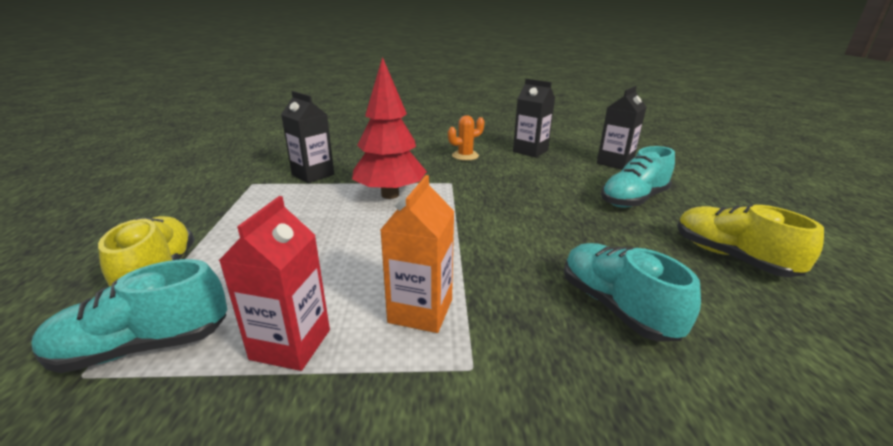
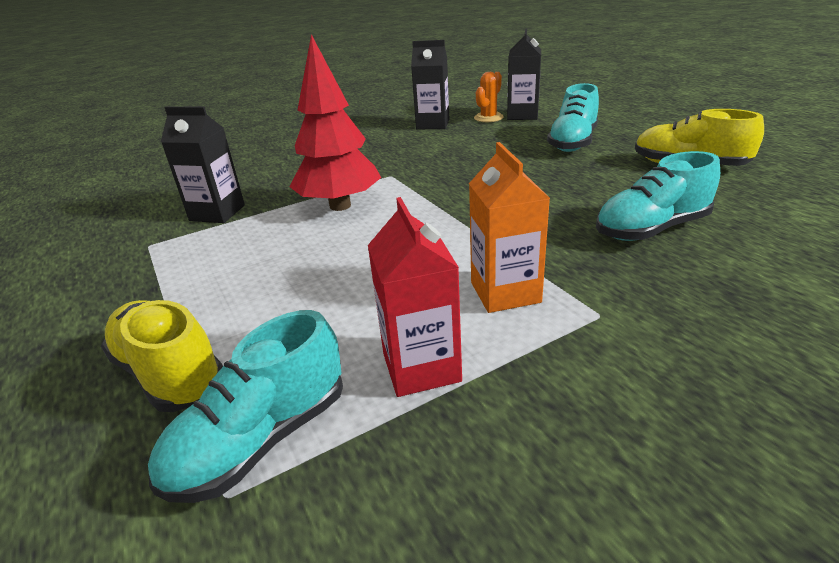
camera: 25 degrees left, 5 degrees up
(465, 156) = (372, 146): orange cactus -> orange cactus (488, 118)
(616, 307) = (651, 229): turquoise shoe -> turquoise shoe turned 60 degrees counterclockwise

